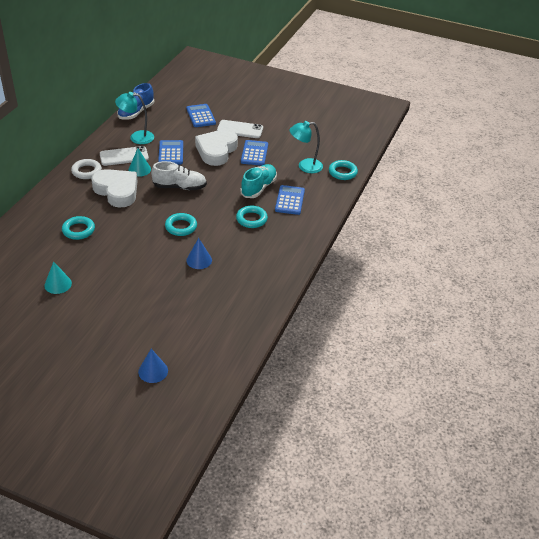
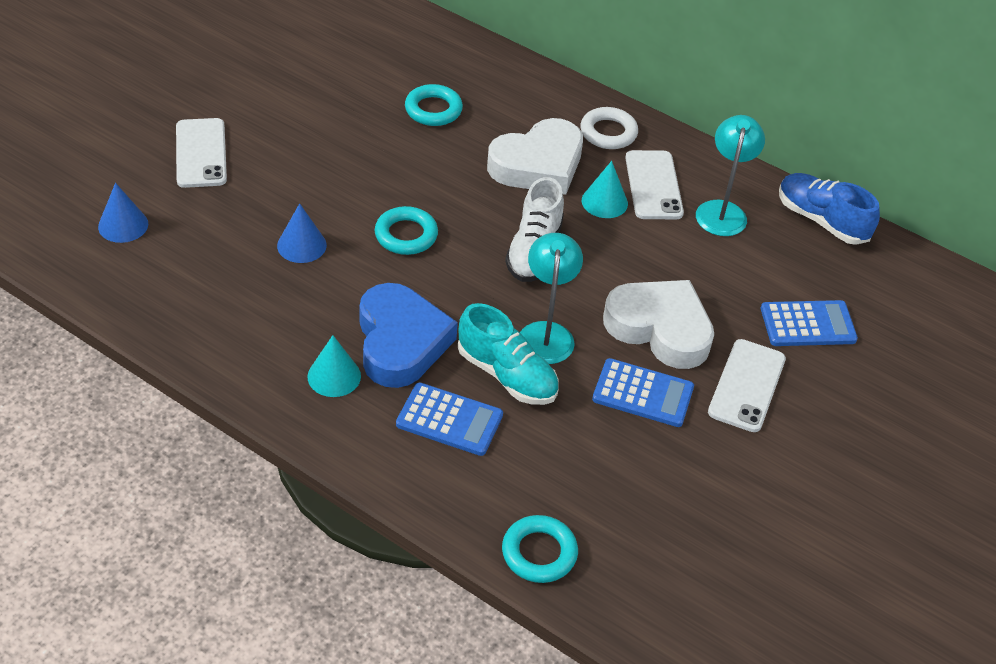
camera: 100 degrees right, 5 degrees up
(58, 284) = (303, 79): turquoise cone -> turquoise cone (334, 376)
(136, 312) = (201, 153): none -> white phone
(153, 371) = (65, 157): blue cone -> blue cone (123, 225)
(171, 153) = (659, 254): blue calculator -> none
(251, 219) = (400, 342): turquoise ring -> blue heart
(305, 166) = (576, 480): turquoise lamp -> turquoise lamp (546, 333)

